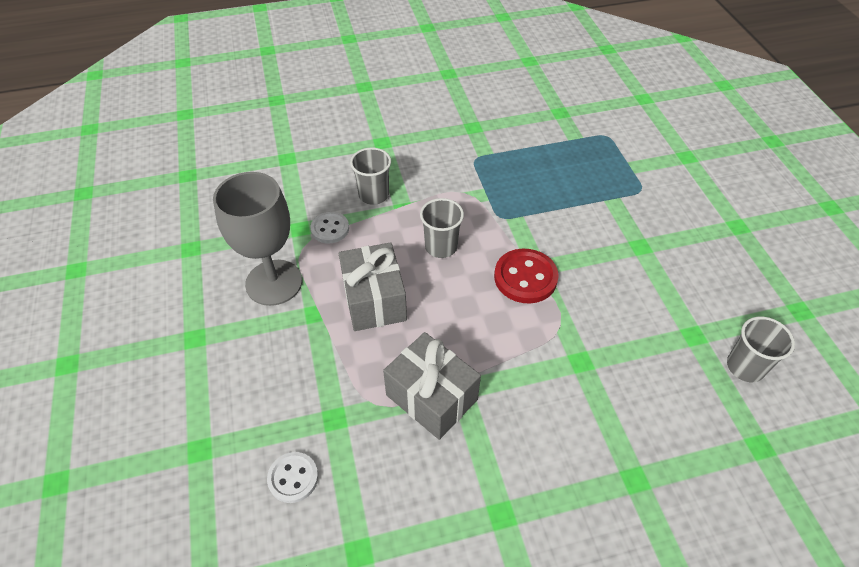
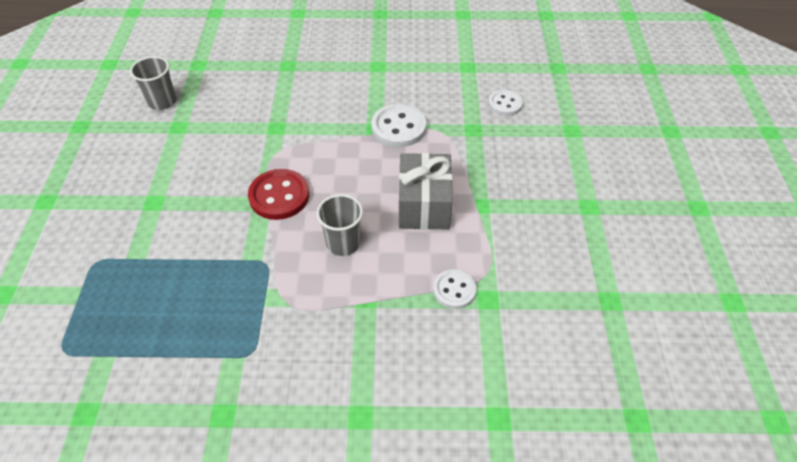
camera: 165 degrees left, 0 degrees up
(274, 282) = (517, 241): grey goblet -> none
(373, 195) = (395, 325): grey cup -> none
(431, 397) = (398, 127): grey gift -> white button

